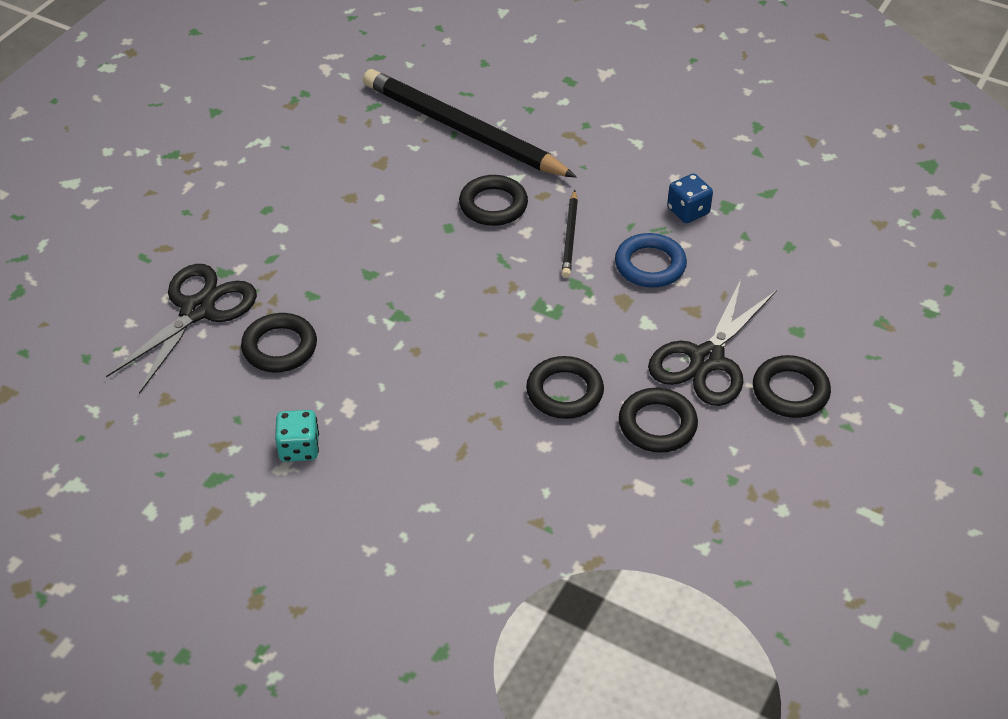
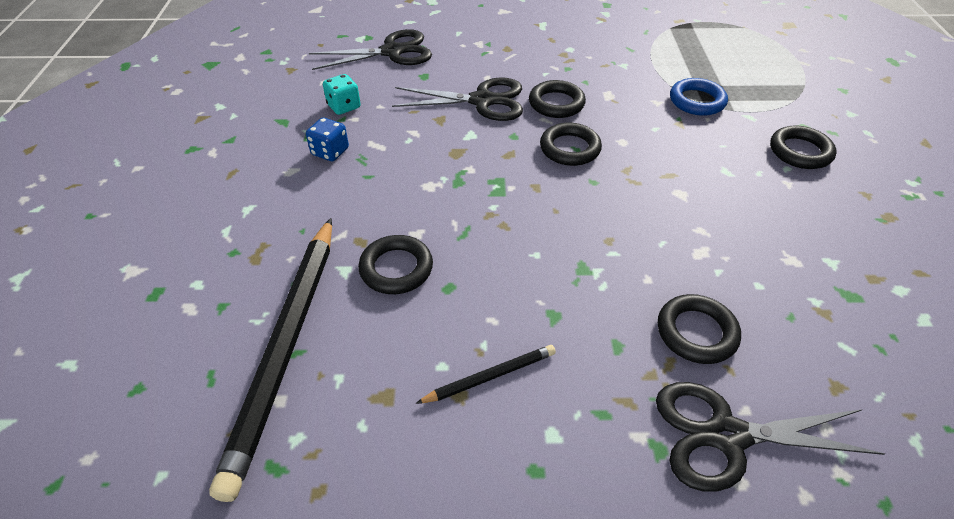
camera: 120 degrees left, 0 degrees up
(299, 448) = (767, 259): turquoise dice -> turquoise dice (344, 106)
(570, 236) = (405, 204): black pencil -> black pencil (490, 376)
(650, 265) = (408, 151): blue ring -> blue ring (697, 101)
(790, 391) = (479, 66): black ring -> black ring (800, 152)
(875, 321) = (392, 52): none -> black scissors

